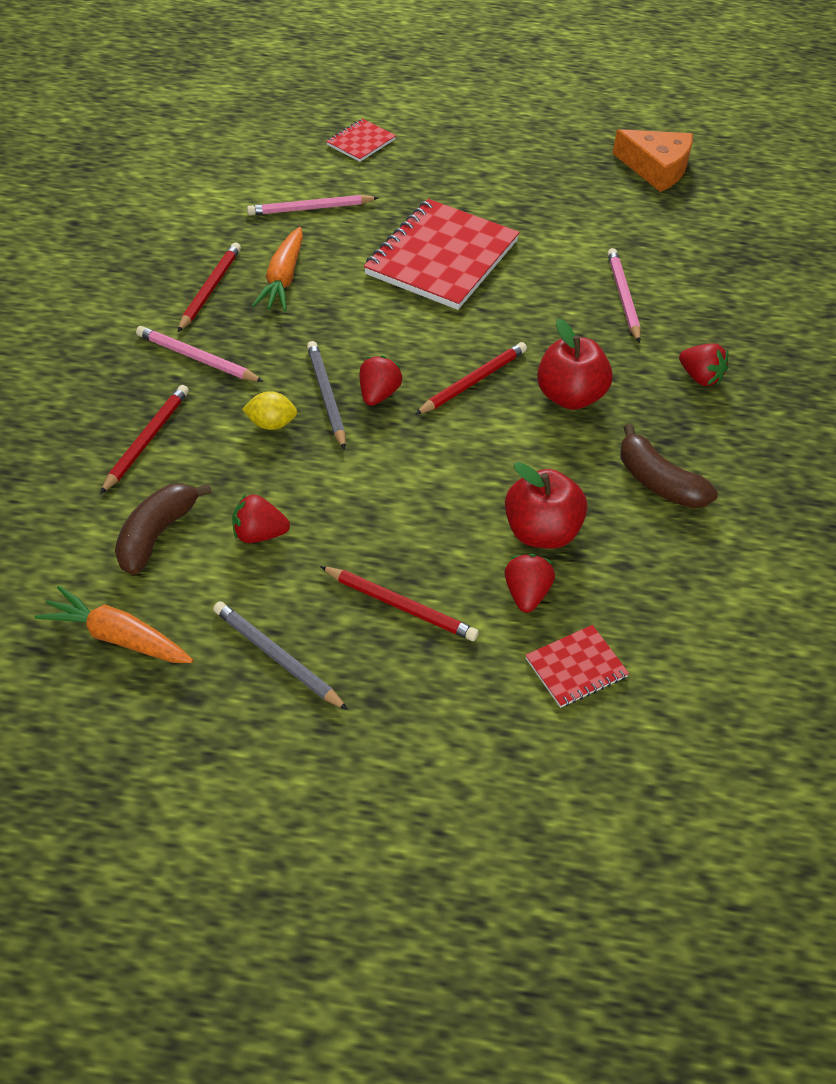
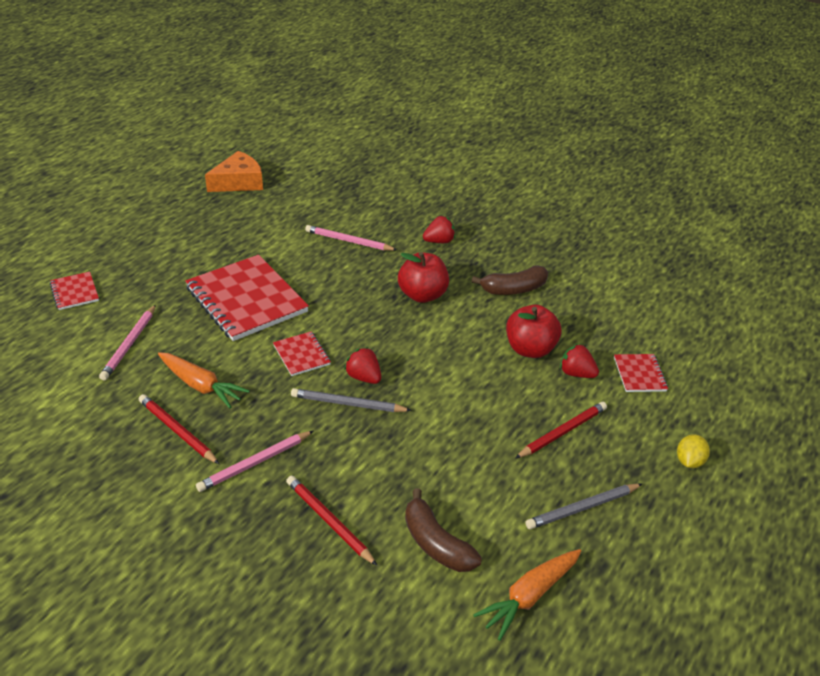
camera: 65 degrees left, 10 degrees down
(259, 534) = (465, 483): red strawberry -> none
(271, 424) = (357, 442): yellow lemon -> yellow lemon (689, 461)
(381, 332) = (301, 355): none -> red notebook
(473, 381) = (381, 330): red pencil -> none

